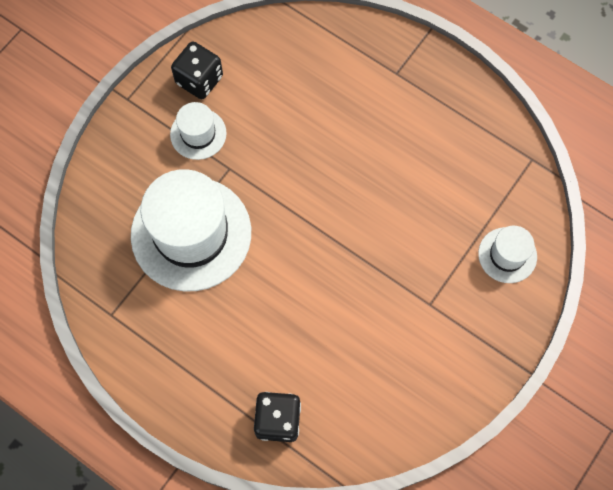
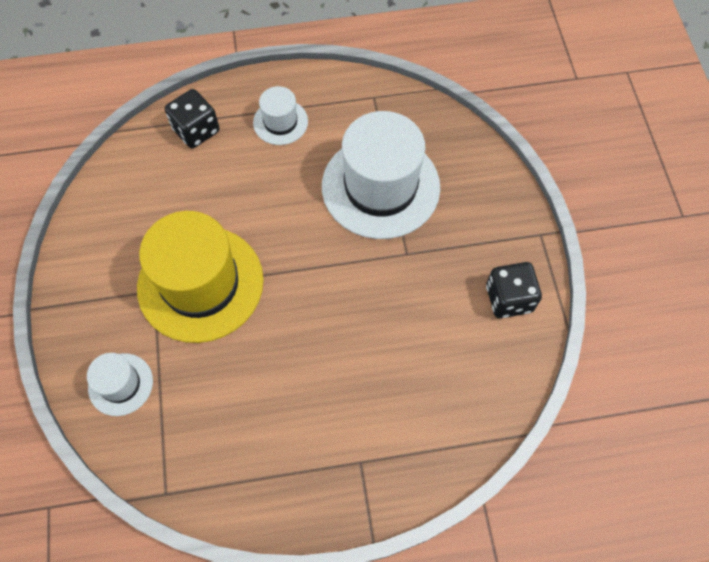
camera: 135 degrees right, 5 degrees down
(198, 134) = (459, 257): white hat -> white hat (280, 122)
(391, 279) = (200, 283): none -> yellow hat

